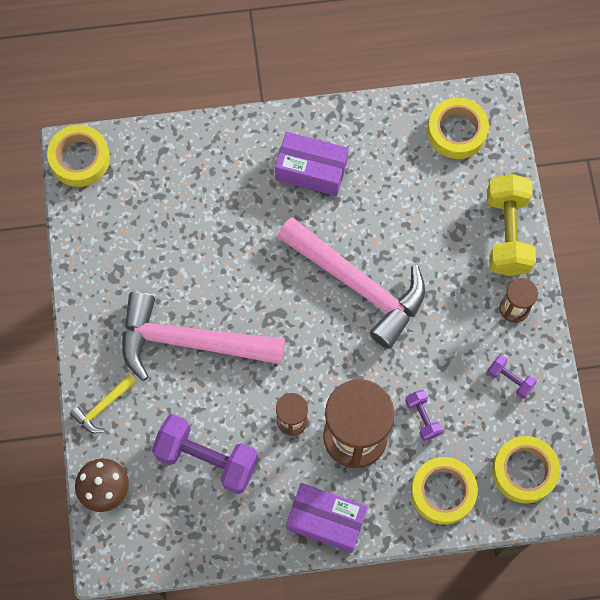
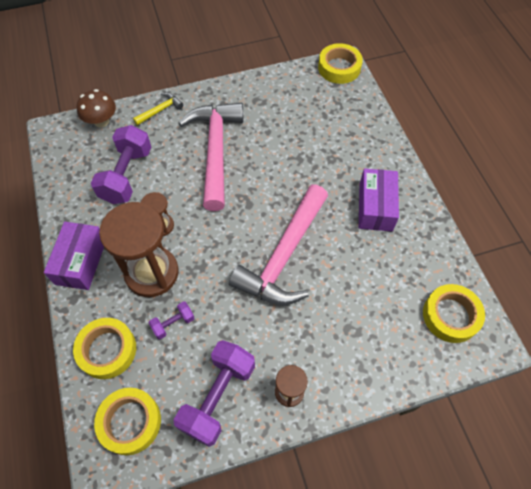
camera: 80 degrees right, 10 degrees down
(103, 407) = (160, 110): yellow hammer -> yellow hammer turned 105 degrees clockwise
(507, 233) = (363, 375): yellow dumbbell -> none
(510, 379) = (218, 397): purple dumbbell -> purple dumbbell, size x2.06

